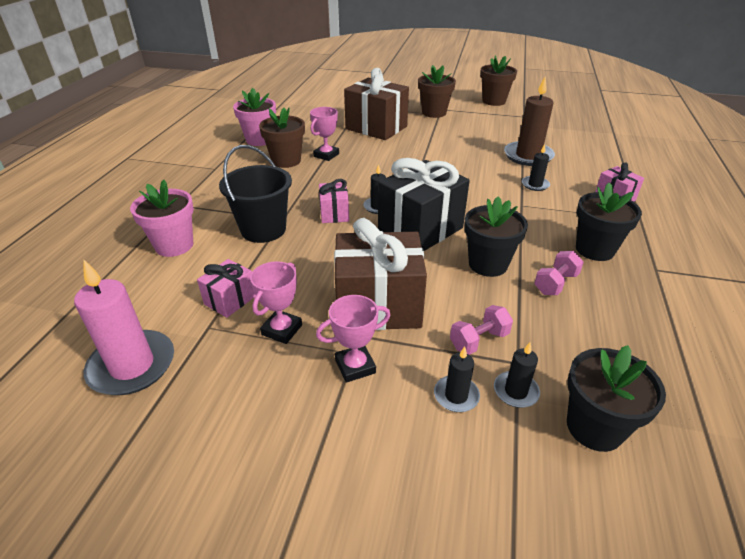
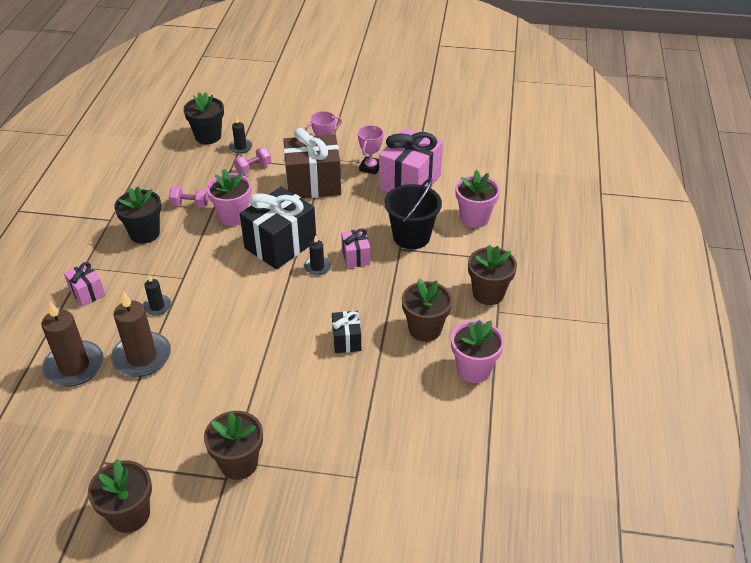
camera: 175 degrees right, 5 degrees up
(132, 366) = (445, 147): pink candle -> none
(213, 179) = (488, 293): none -> brown flower pot
(230, 300) = (410, 182): pink gift -> pink gift, size x1.99
(326, 155) = (382, 343): pink trophy -> none
(356, 158) = (346, 340): none -> black gift
(376, 128) = (326, 411): brown gift -> none
(456, 395) = (272, 144): black candle -> none
(488, 264) = (233, 216): black flower pot -> pink flower pot
(555, 283) = (190, 205): pink dumbbell -> pink dumbbell turned 60 degrees clockwise
(581, 154) = (74, 366): none -> brown candle

